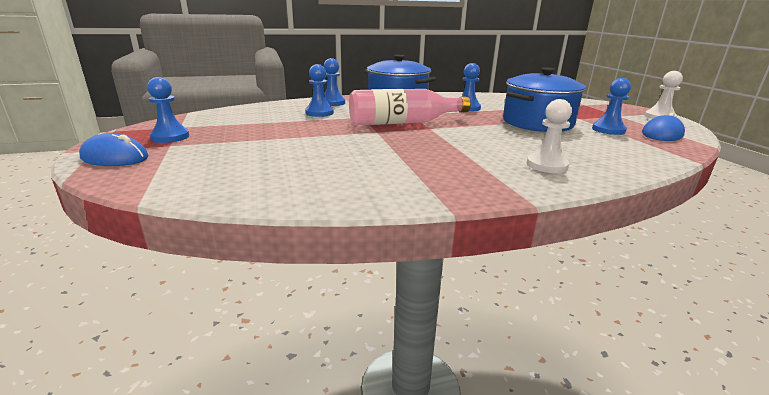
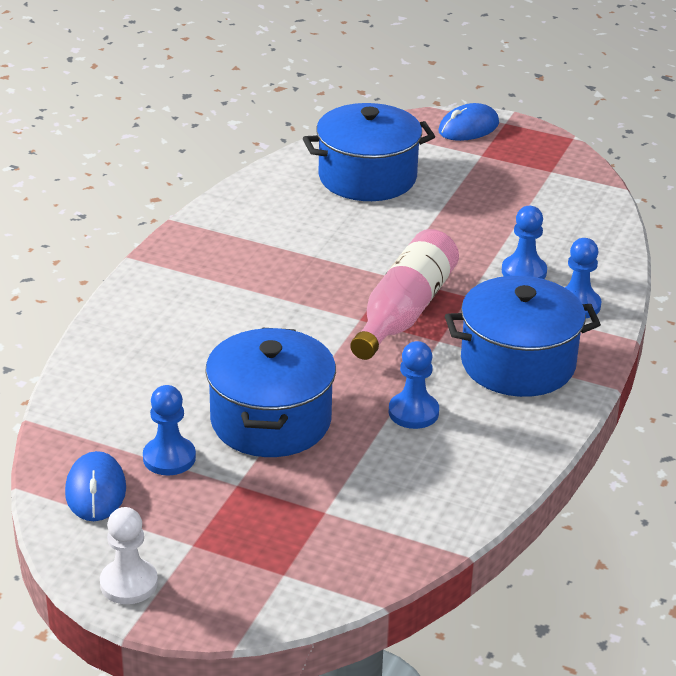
camera: 130 degrees right, 10 degrees up
(170, 137) = (511, 159): blue pawn -> none
(255, 165) = (367, 177): none -> blue pot
(546, 165) = (165, 315): white pawn -> none

